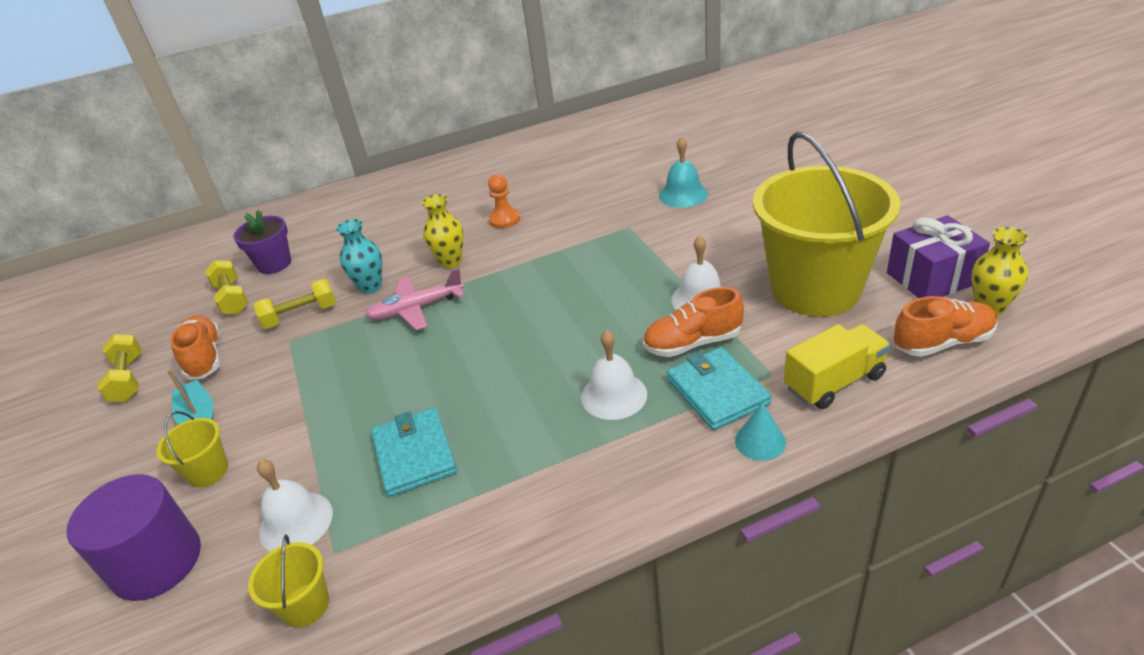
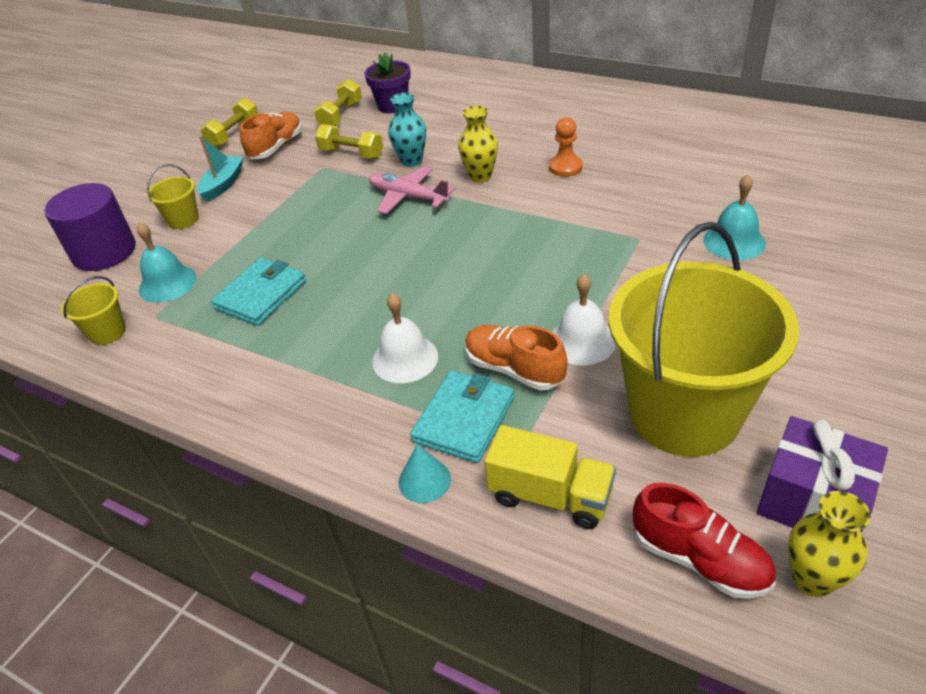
camera: 50 degrees right, 5 degrees up
(296, 522) = (167, 283): white bell -> turquoise bell
(942, 342) = (699, 559): orange shoe -> red shoe

